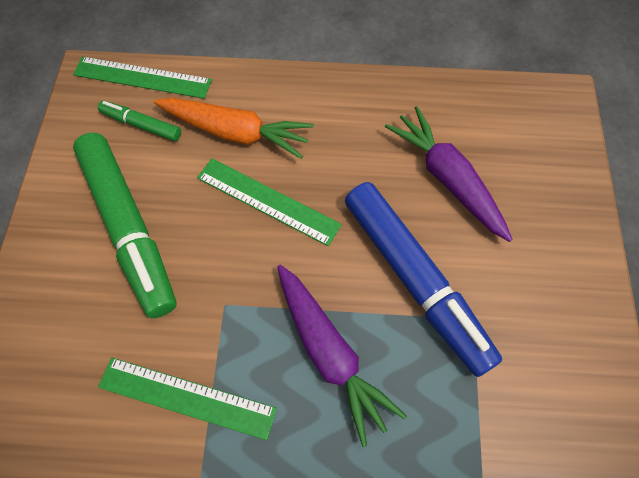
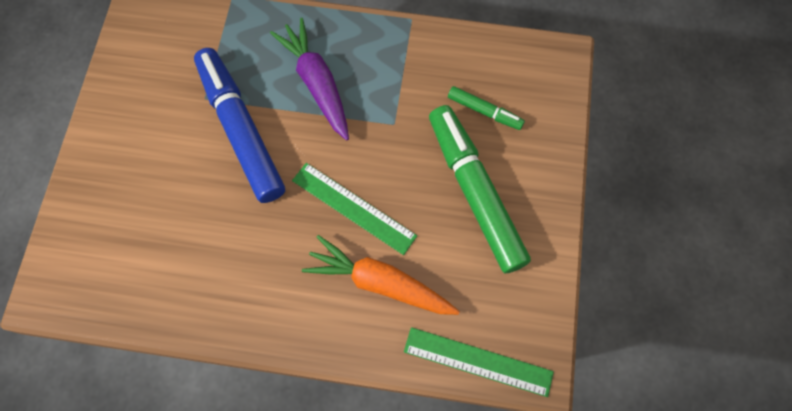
camera: 175 degrees left, 5 degrees up
(141, 125) = (473, 300): green marker -> green marker (484, 111)
(187, 397) = (421, 64): green ruler -> none
(447, 179) = (189, 216): purple carrot -> none

